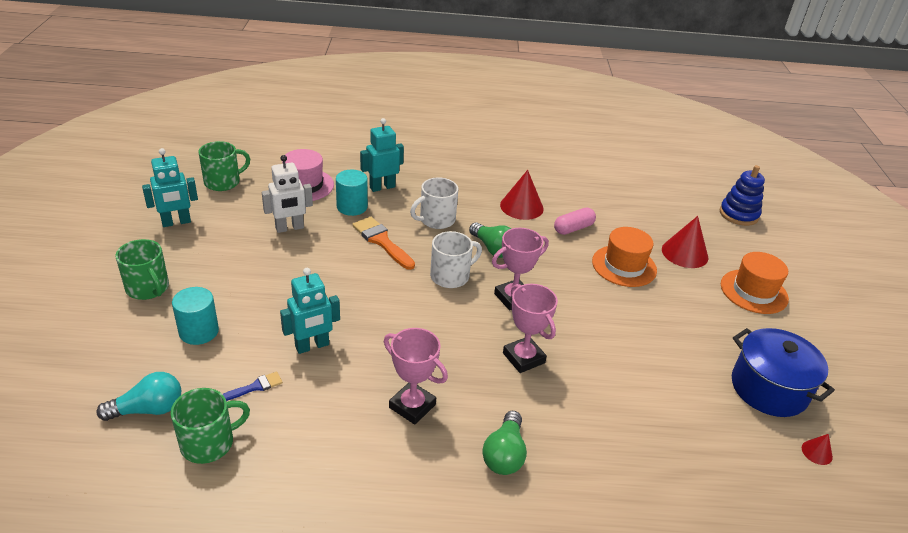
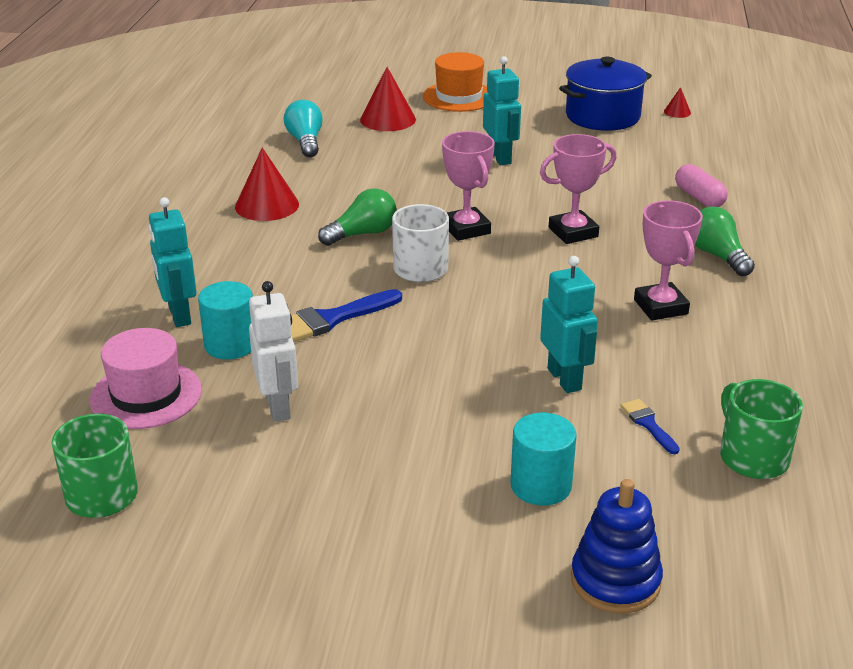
camera: 80 degrees left, 5 degrees down
(148, 288) = (431, 556): green mug -> none
(148, 409) = (706, 518): turquoise light bulb -> turquoise light bulb (305, 142)
(176, 222) = (231, 544): turquoise robot -> turquoise robot (500, 157)
(381, 241) = (331, 319): orange brush -> blue brush
(412, 406) = (660, 307): pink trophy -> pink trophy turned 60 degrees counterclockwise
(436, 220) = (284, 272): white mug -> none
(504, 454) = (717, 256): green light bulb -> green light bulb turned 135 degrees counterclockwise
(573, 228) = (326, 176): pink capsule -> pink capsule (699, 197)
(624, 266) = (408, 155): orange hat -> none
(738, 214) = (317, 79): blue stacking toy -> blue stacking toy (615, 581)

